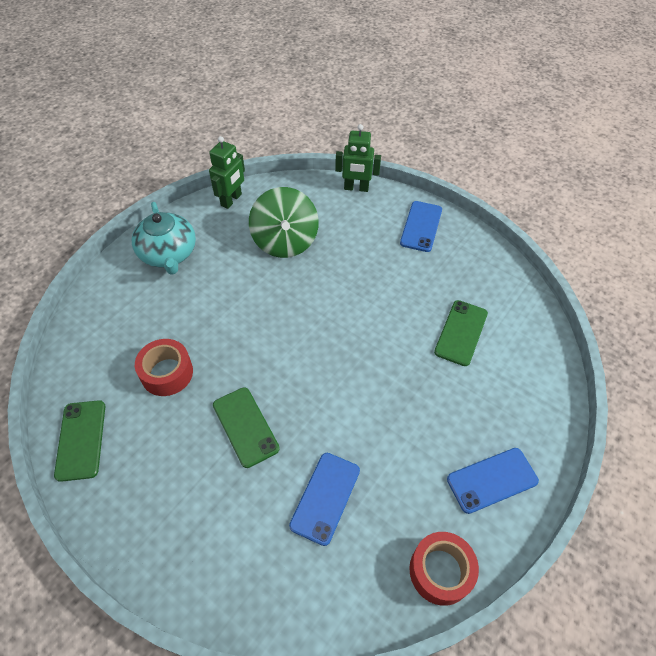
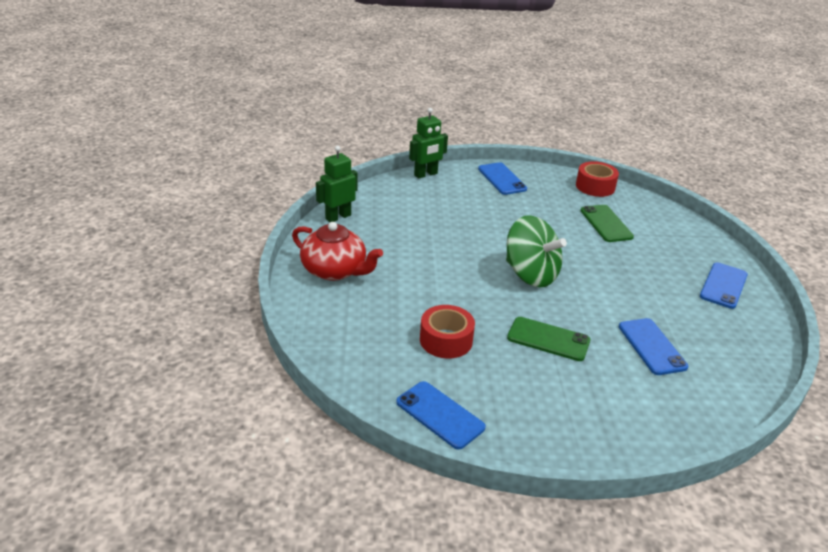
camera: 40 degrees left, 20 degrees down
(81, 440) = (440, 415): green phone -> blue phone
(168, 254) = (335, 270): turquoise teapot -> red teapot
(231, 200) = (338, 217): green robot -> green robot turned 120 degrees counterclockwise
(285, 241) = (419, 225): green spinning top -> green spinning top (530, 274)
(440, 571) = (760, 342): red tape -> red tape (595, 186)

